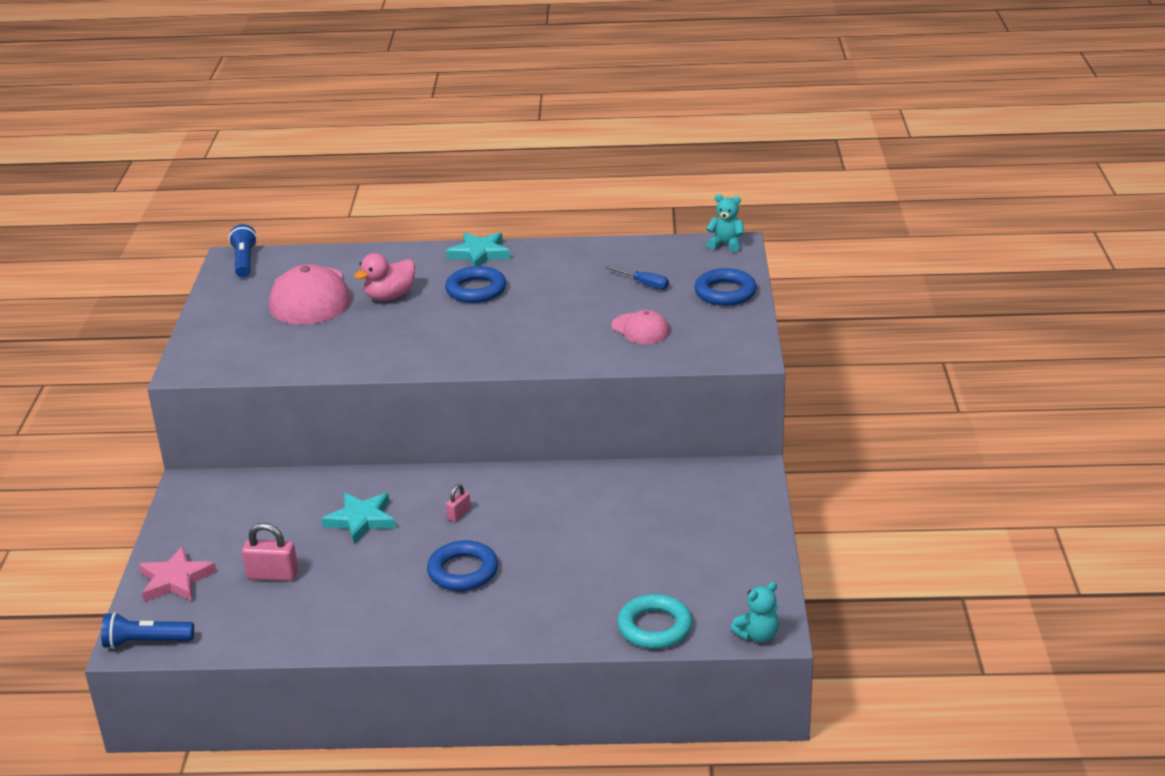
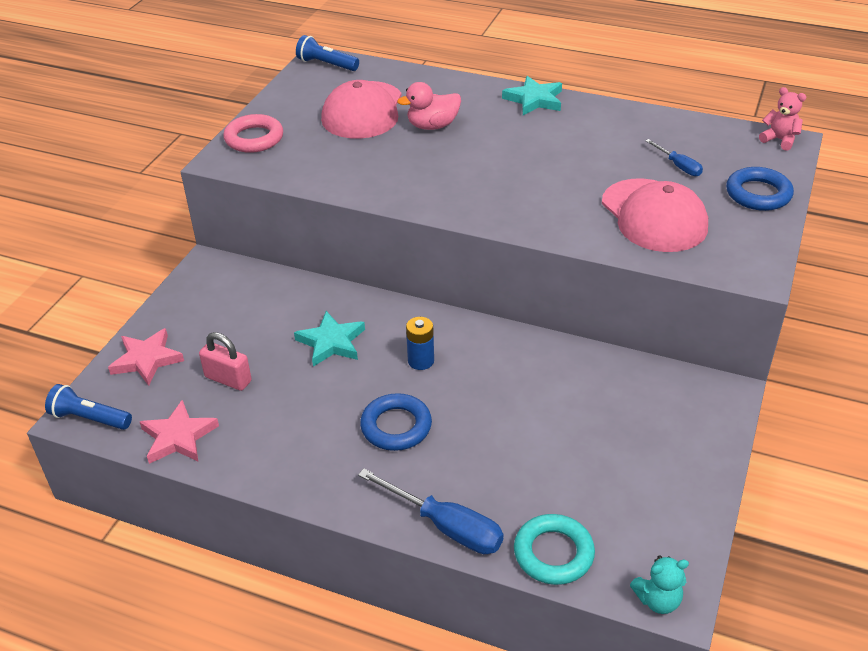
camera: 20 degrees right, 10 degrees up
(209, 344) = (254, 138): none -> pink ring
(244, 262) = (326, 64): blue flashlight -> blue flashlight turned 75 degrees counterclockwise
(250, 633) = (178, 437): none -> pink star
(459, 514) = (421, 361): pink padlock -> blue battery
(476, 290) = (513, 136): blue ring -> none
(549, 633) = (446, 526): none -> blue screwdriver
(640, 329) = (654, 216): pink cap -> pink cap, size x1.84
(726, 244) = (779, 140): turquoise teddy bear -> pink teddy bear

